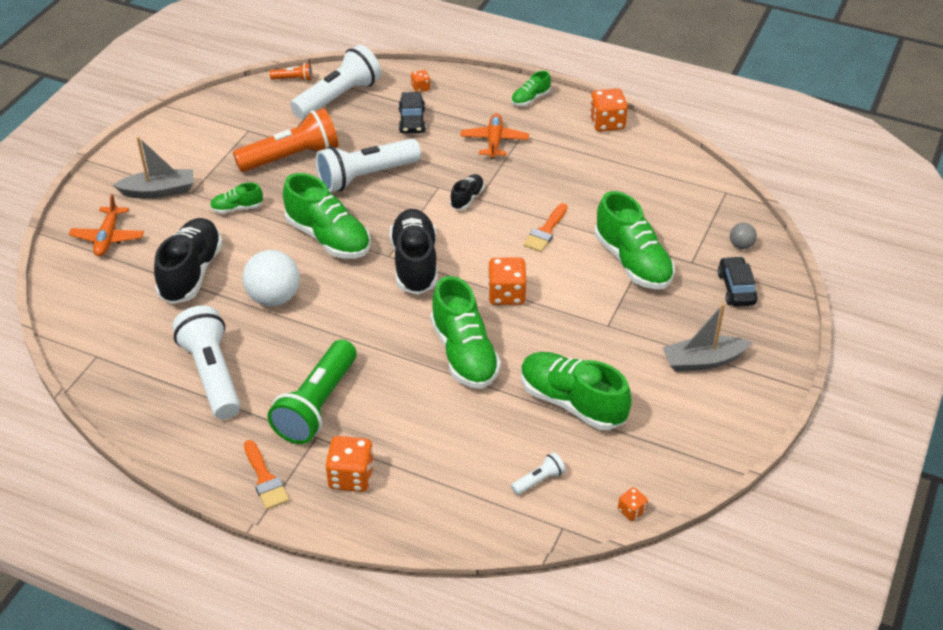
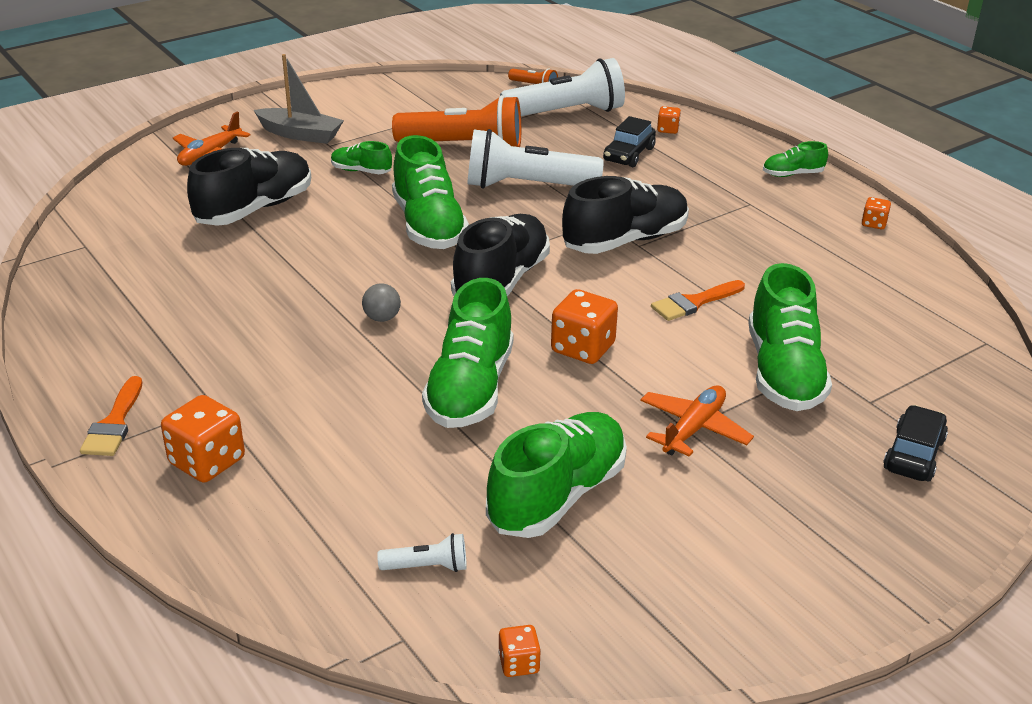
camera: 30 degrees right, 10 degrees down
(212, 374) = (174, 303): white flashlight -> none
(274, 298) = (313, 258): white ball -> none
(317, 405) = (249, 374): green flashlight -> none
(467, 198) = (625, 241): black shoe -> black shoe, size x2.04
(494, 141) = (710, 199): orange plane -> orange plane (693, 429)
(572, 402) = (557, 496): green shoe -> green shoe turned 60 degrees clockwise
(607, 123) = (874, 223): orange dice -> orange dice, size x0.53
(703, 361) = (790, 521): grey boat -> none
(741, 245) = (962, 408): grey ball -> grey ball (382, 318)

